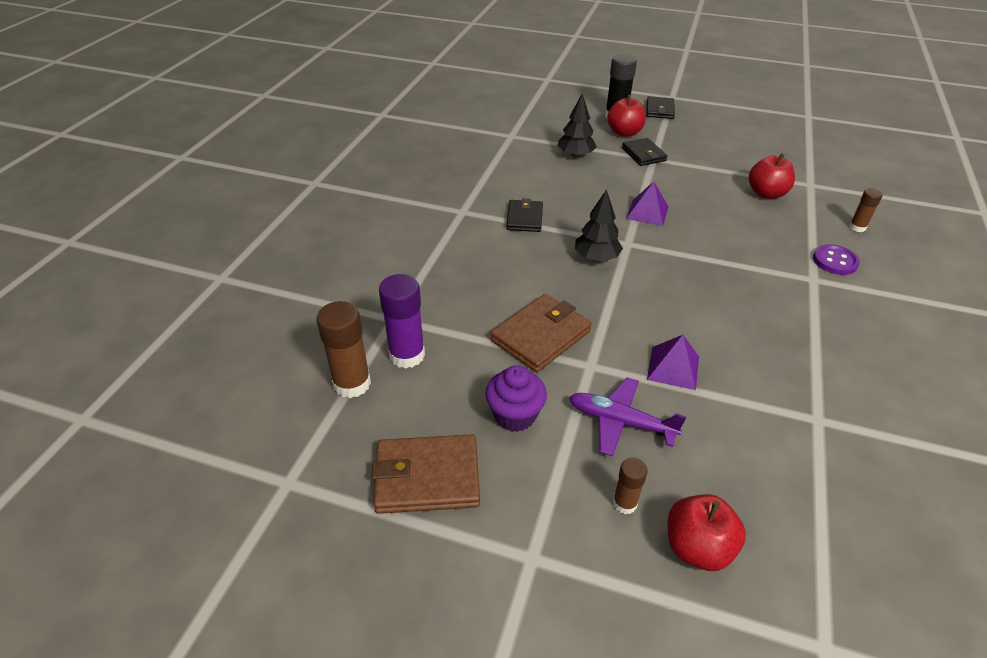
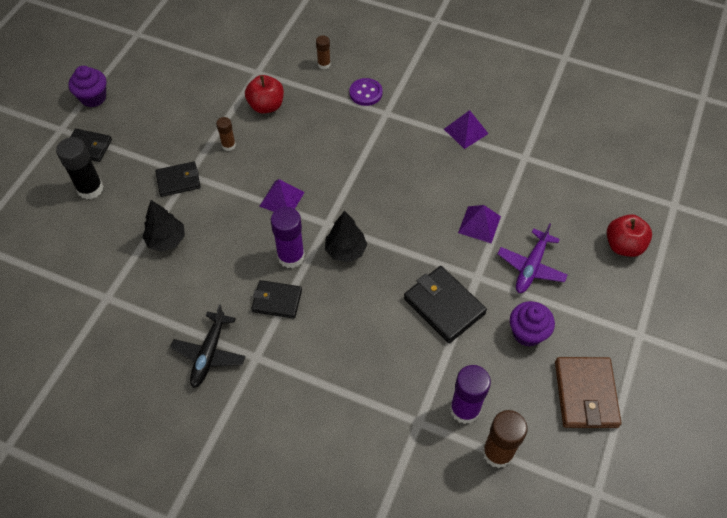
camera: 85 degrees left, 15 degrees up
(463, 187) = (209, 353): none -> black plane
(541, 336) = (444, 306): brown wallet -> black wallet
(578, 223) = (291, 256): none -> purple glue stick
(624, 132) = (129, 188): red apple -> none
(624, 503) = (596, 277): brown glue stick -> brown glue stick (228, 145)
(715, 106) = (93, 98): none -> purple cupcake
(829, 353) = (466, 131): none -> purple pyramid

